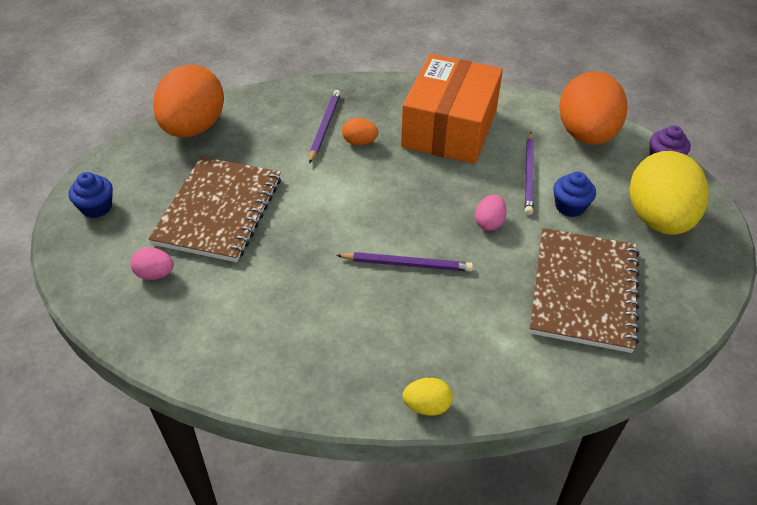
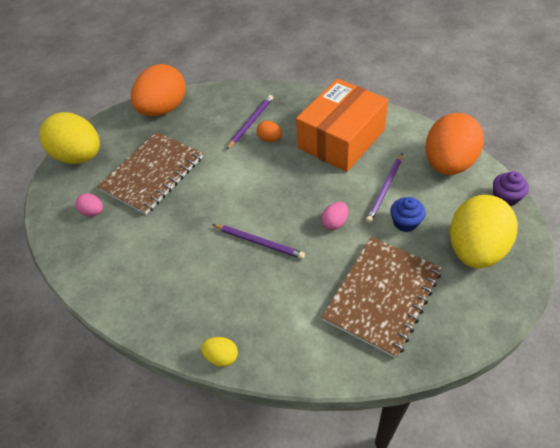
camera: 25 degrees right, 5 degrees up
(96, 207) = (80, 156): blue cupcake -> yellow egg

